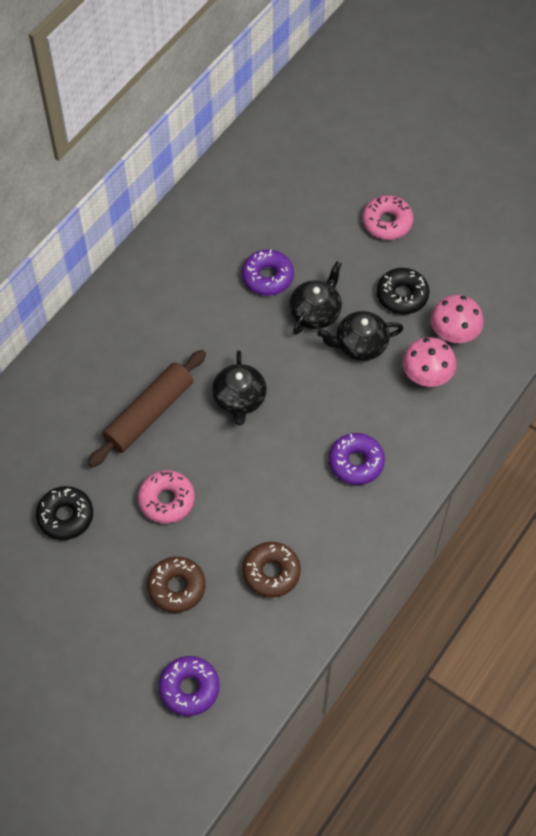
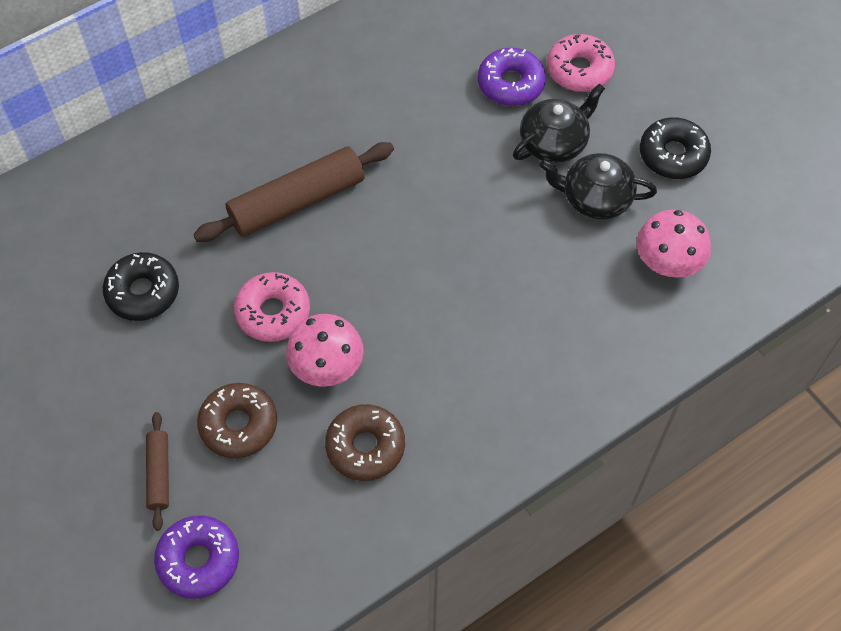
camera: 20 degrees right, 0 degrees up
(135, 640) = (159, 474): none -> brown rolling pin
(239, 399) = (415, 218): black teapot -> none
(356, 462) = (531, 343): purple donut -> none
(387, 222) = (687, 62): pink donut -> pink donut (579, 70)
(454, 332) = (724, 220): pink mushroom -> pink mushroom (327, 366)

